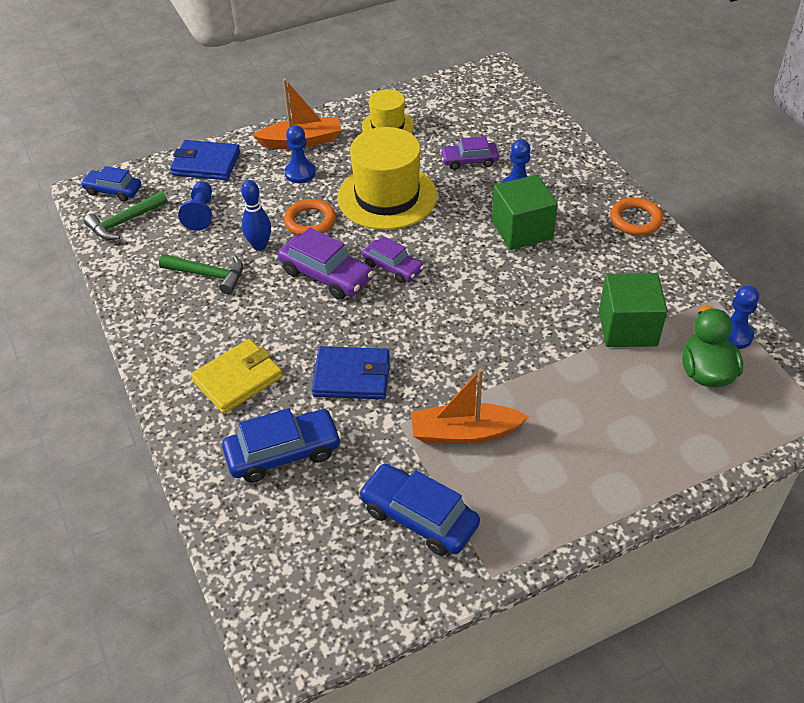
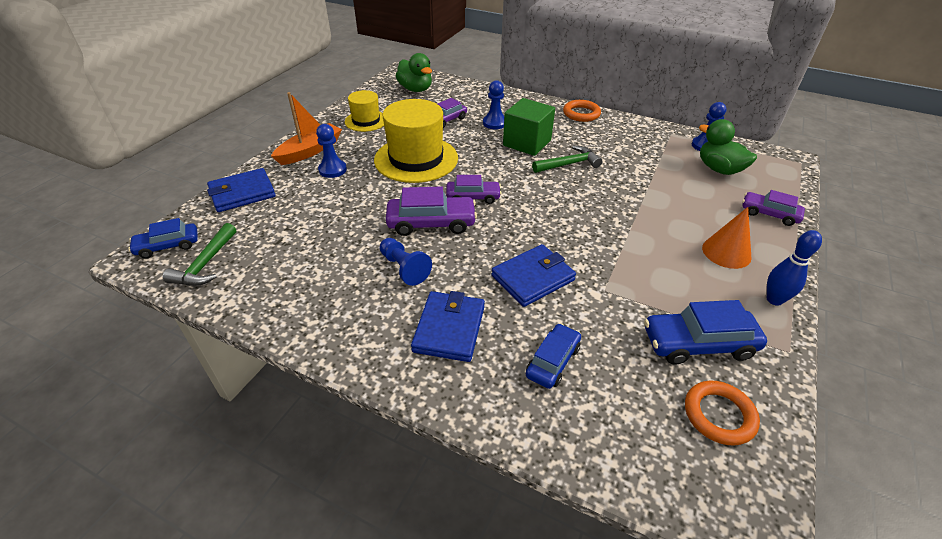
camera: 40 degrees left, 5 degrees down
(200, 213) = (276, 228): blue pawn -> blue pawn (404, 268)
(209, 275) = (334, 266): green hammer -> green hammer (569, 164)
(237, 379) = (449, 329): yellow wallet -> blue wallet
(259, 246) = (355, 227): blue bowling pin -> blue bowling pin (774, 300)
(283, 453) = (553, 361): blue car -> blue car, size x0.65
(310, 221) = (377, 195): orange ring -> orange ring (719, 415)
(464, 433) = (650, 271): orange boat -> none
(482, 103) = (415, 89): none -> green duck
(569, 461) = (726, 252): none -> orange cone
(627, 328) = (652, 166): green cube -> none
(684, 452) = (769, 214): none -> purple car

